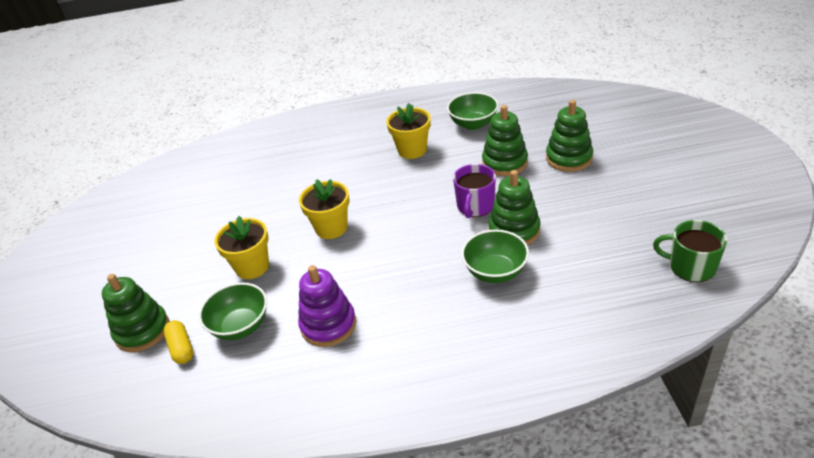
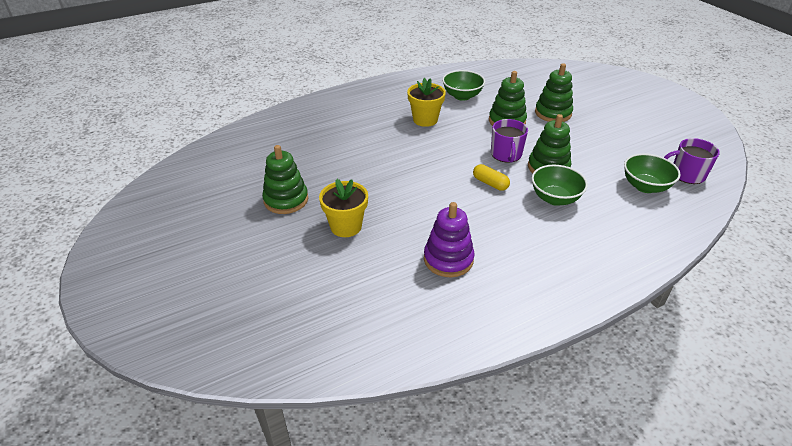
camera: 25 degrees left, 0 degrees up
(142, 331) = (274, 296): green stacking toy -> green stacking toy (286, 200)
(181, 348) = (324, 303): yellow capsule -> yellow capsule (490, 183)
(240, 326) = (369, 275): green bowl -> green bowl (645, 186)
(331, 228) = (397, 186): yellow flower pot -> none
(690, 267) = (687, 174): green mug -> purple mug

